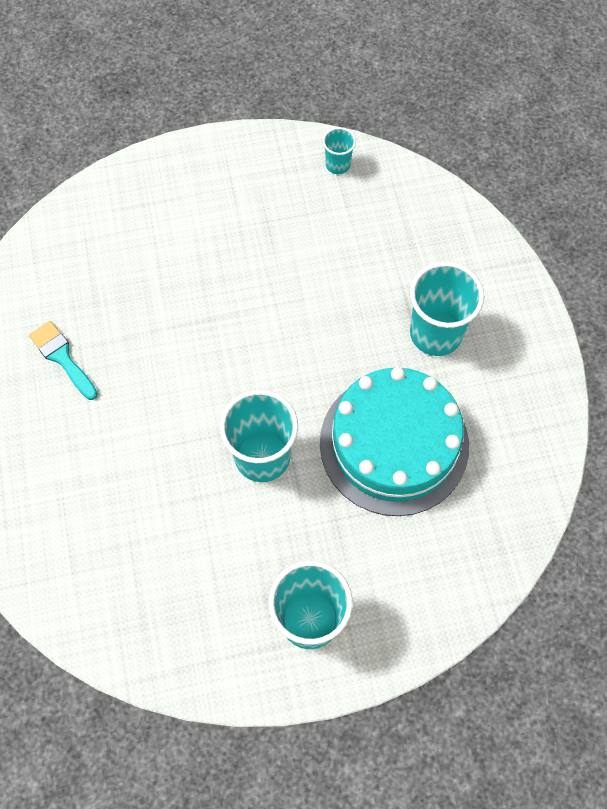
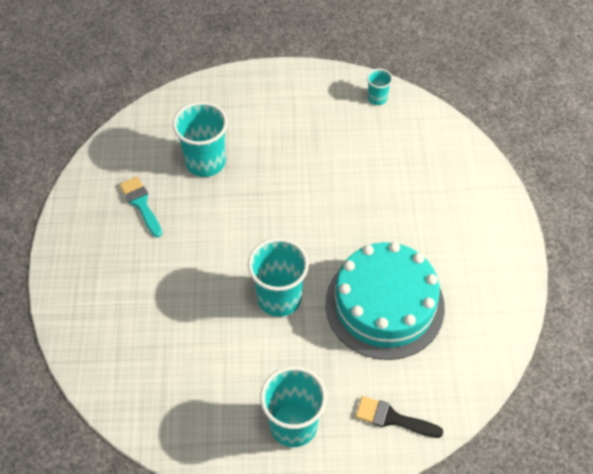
camera: 10 degrees right, 10 degrees down
(429, 589) = (393, 418): none -> black brush
(436, 333) = (432, 229): turquoise cup -> turquoise cup (205, 162)

